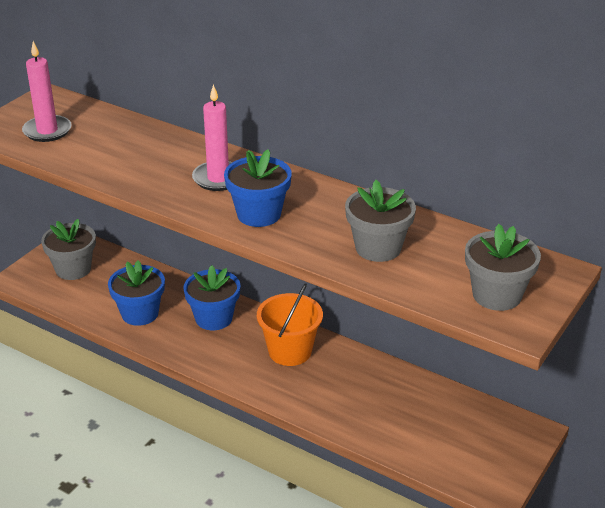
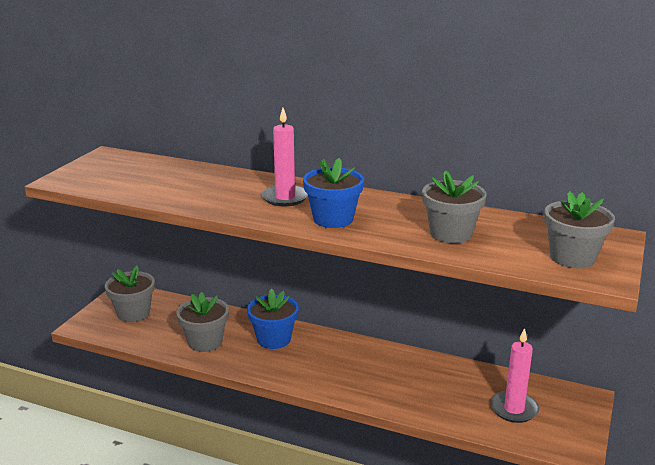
camera: 10 degrees left, 10 degrees down
(47, 131) = (115, 177): pink candle -> pink candle (514, 409)
(140, 313) = (205, 342): blue flower pot -> grey flower pot
(290, 351) = (351, 358): orange bucket -> none

